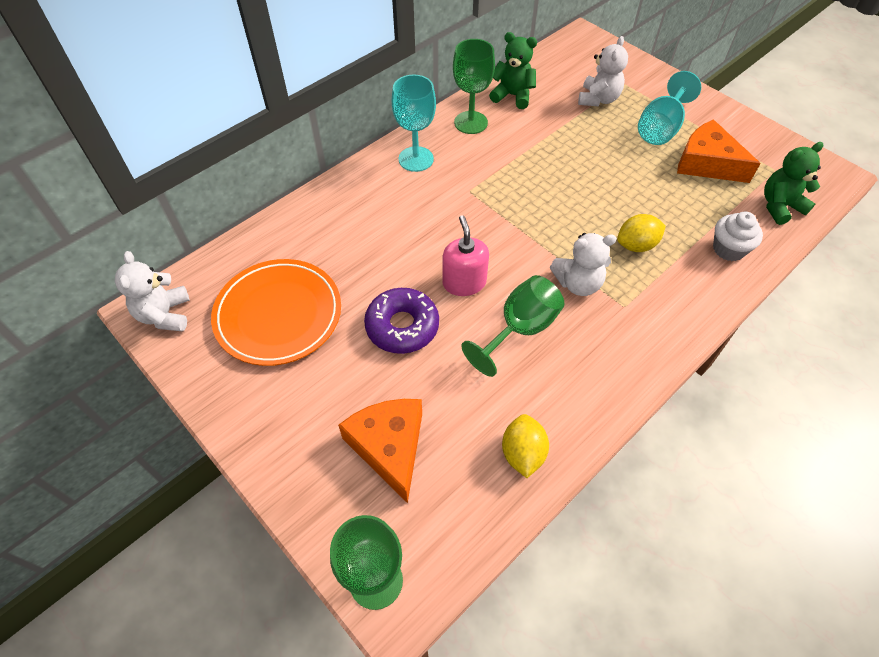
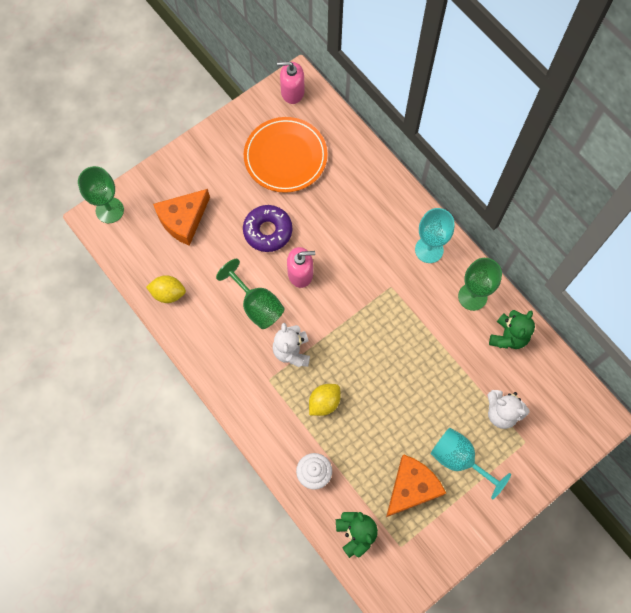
camera: 95 degrees right, 15 degrees up
(165, 315) = (292, 92): white teddy bear -> pink soap dispenser
(389, 447) = (183, 220): orange cheese -> orange cheese turned 150 degrees clockwise
(636, 245) = (324, 402): yellow lemon -> yellow lemon turned 60 degrees clockwise

